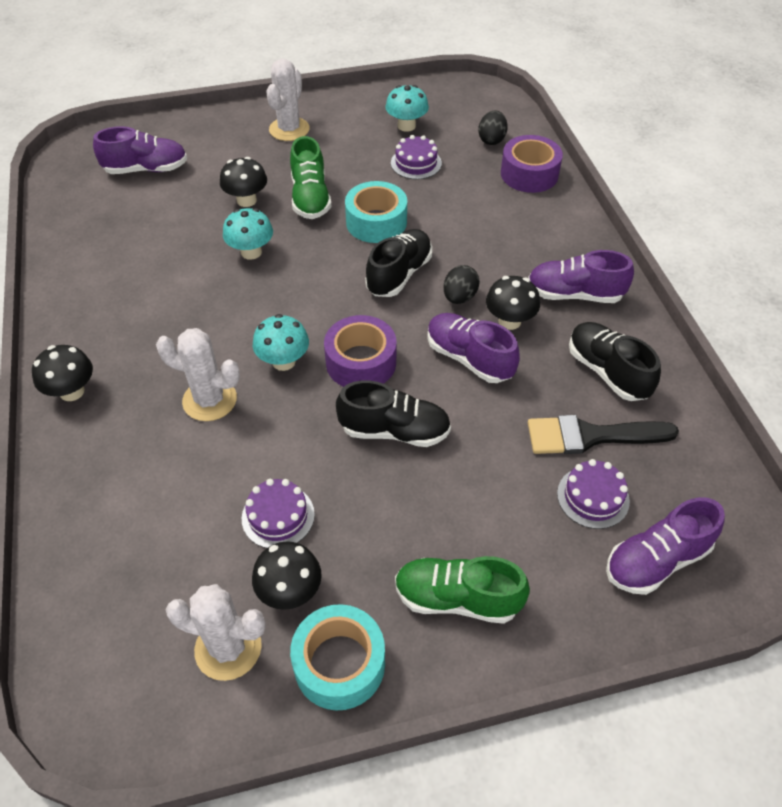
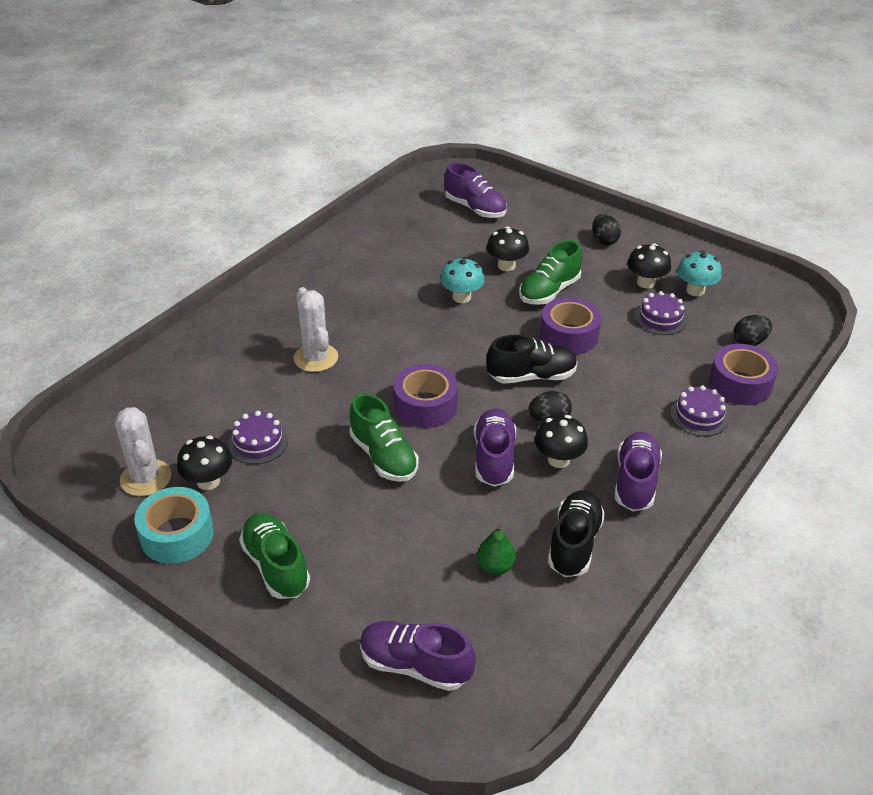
camera: 50 degrees right, 10 degrees down
(72, 391) = (261, 300): black mushroom -> black mushroom (646, 283)
(283, 361) = (384, 370): turquoise mushroom -> none
(289, 129) = (604, 240): white cactus -> black egg
(376, 222) = (569, 335): turquoise tape -> purple tape
(394, 431) = (383, 457): black shoe -> green shoe
(574, 294) = (635, 482): purple shoe -> purple shoe turned 45 degrees clockwise
(591, 436) = (495, 566): black brush -> green pear
(593, 497) = (437, 597): purple cake -> purple cake (699, 416)

